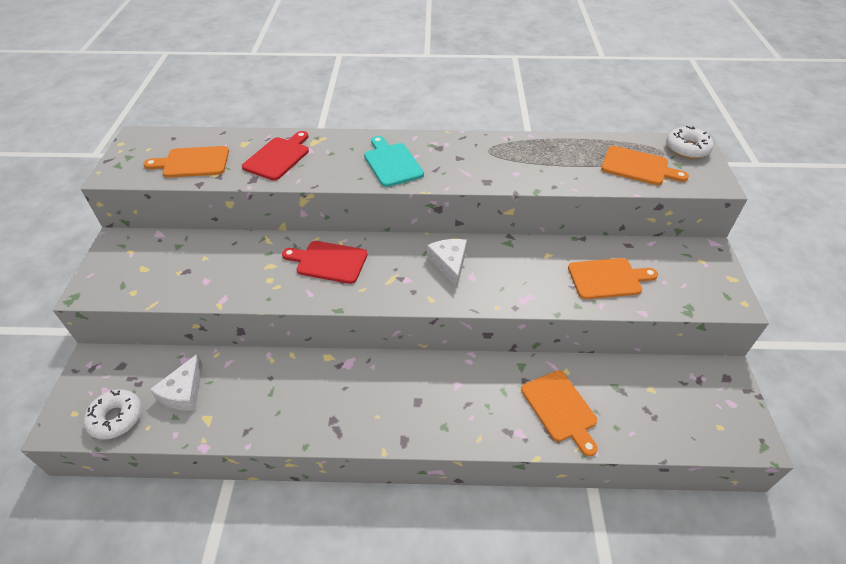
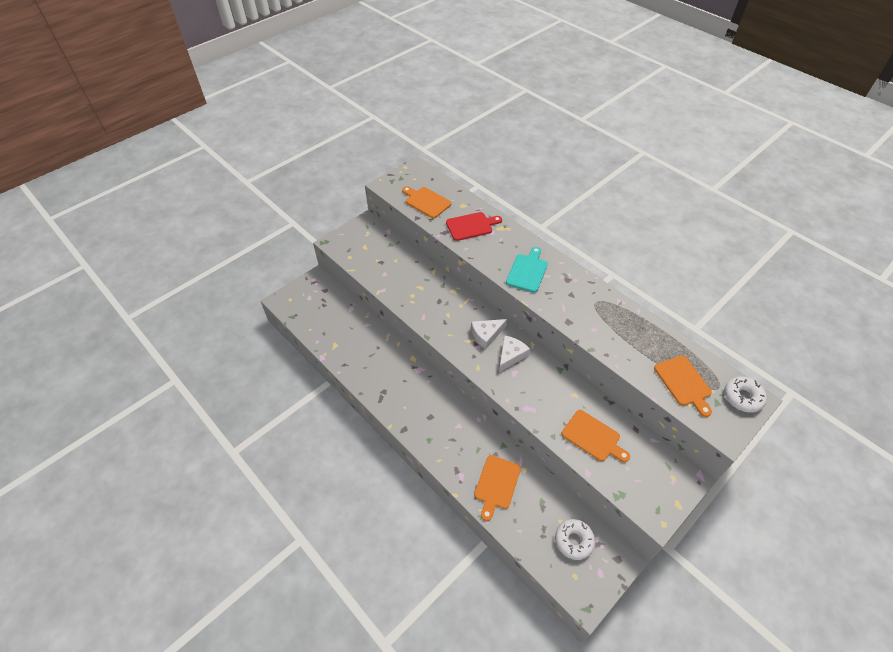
camera: 45 degrees right, 5 degrees up
(116, 418) = (302, 314): white donut -> white donut (573, 541)
(183, 391) = (337, 324): white cheese -> white cheese (486, 335)
(328, 262) = (450, 306): red cutting board -> none

